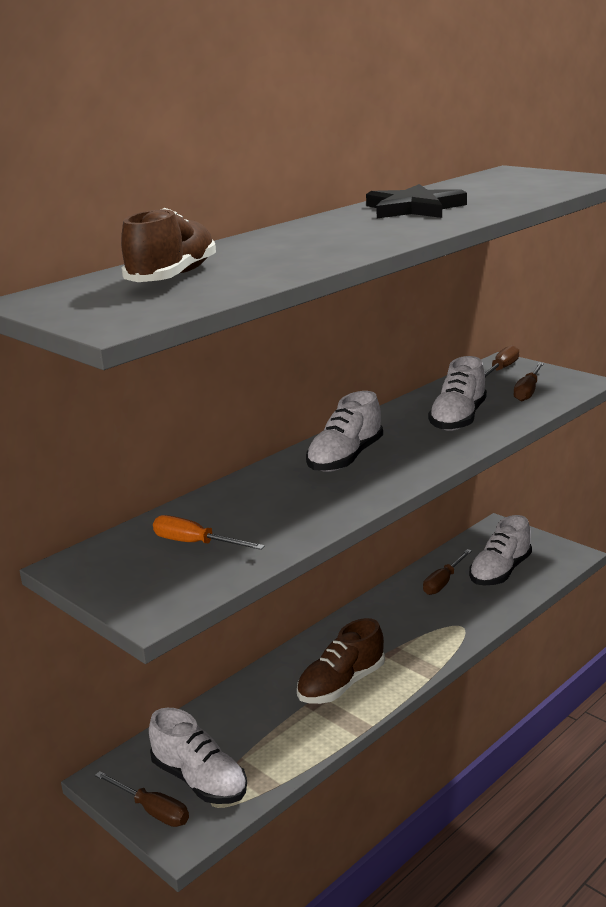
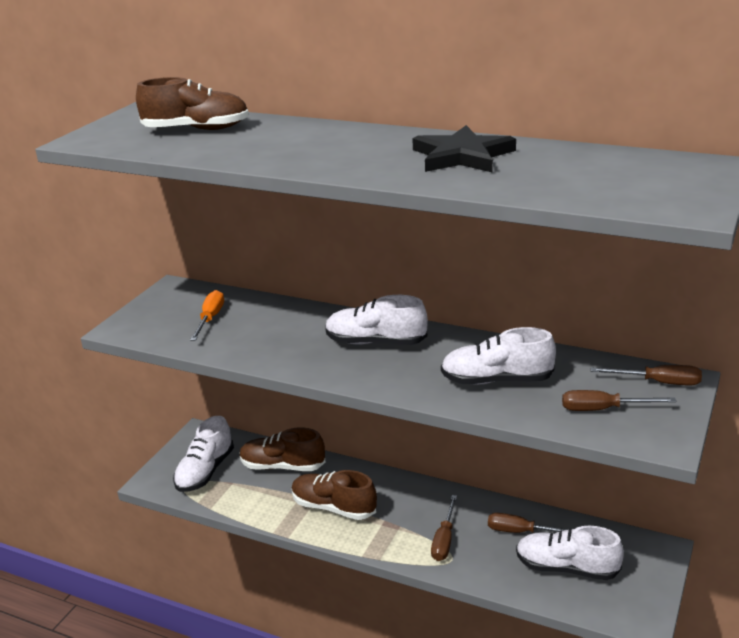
camera: 70 degrees right, 5 degrees up
(152, 810) = (173, 461): brown screwdriver -> brown screwdriver (444, 540)
(239, 711) = (282, 466): none -> brown shoe

